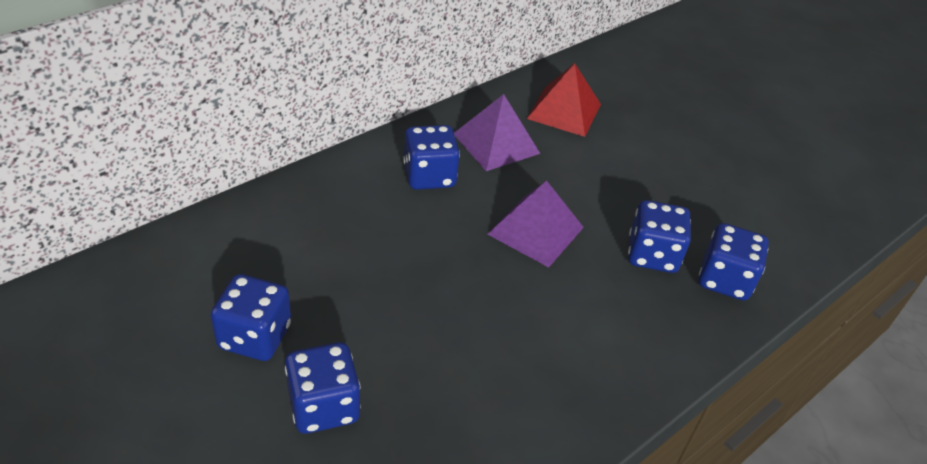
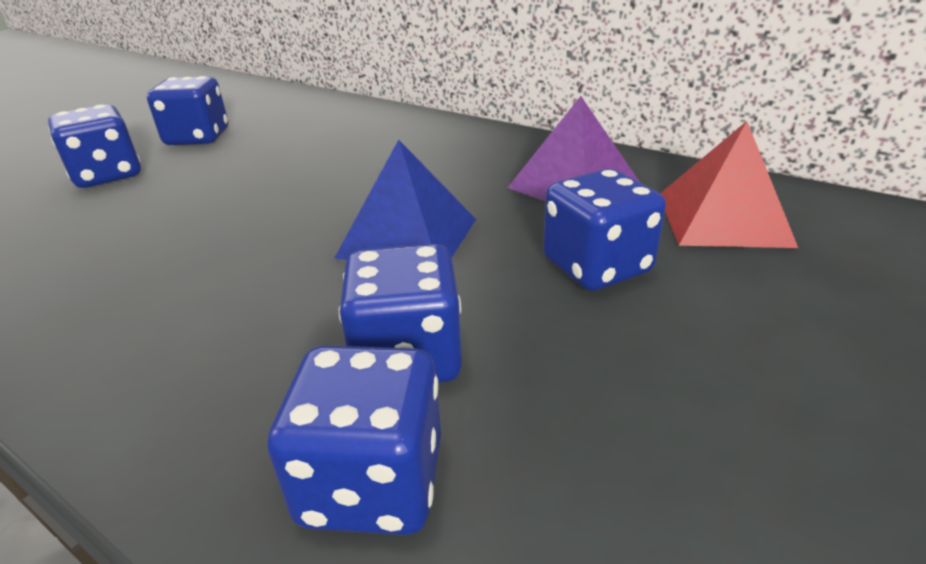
camera: 80 degrees right, 10 degrees down
(429, 176) = (466, 160): blue dice -> blue dice (596, 266)
(535, 230) = (408, 237): purple pyramid -> blue pyramid

